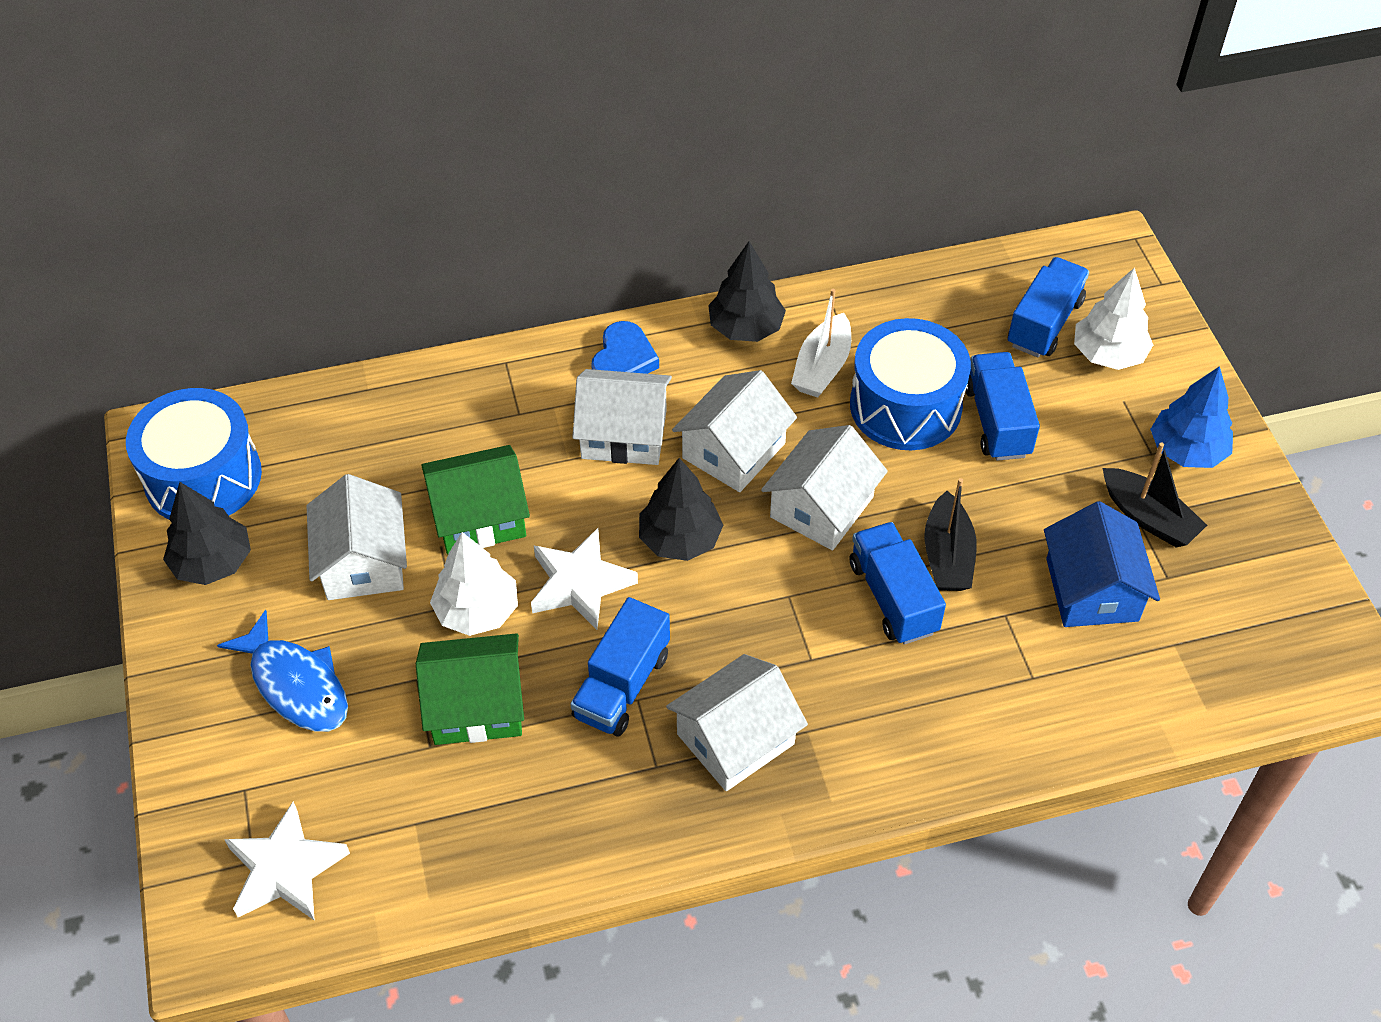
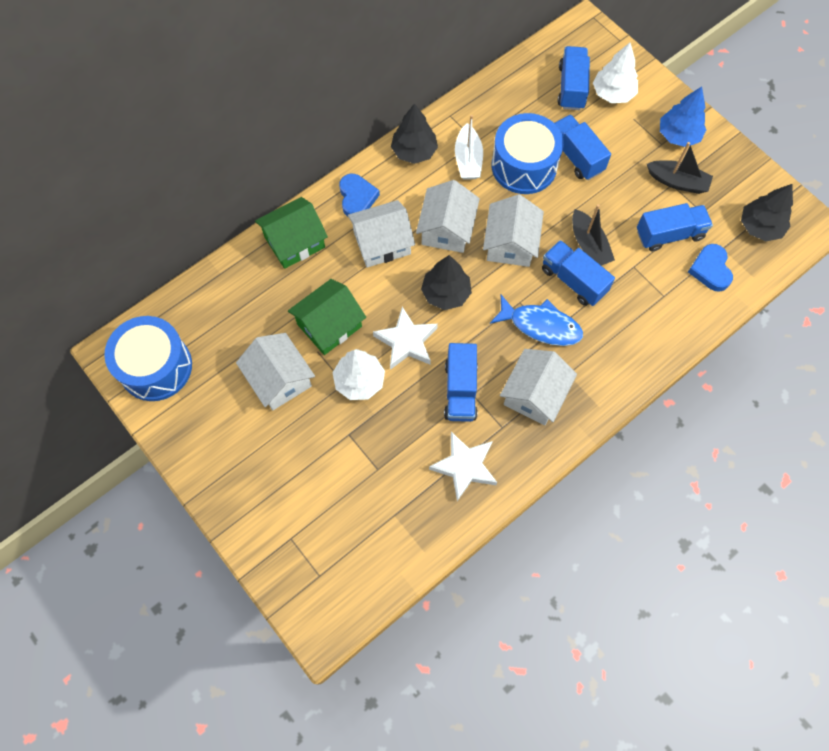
camera: 25 degrees left, 15 degrees up
(213, 562) = (193, 416): black tree -> black tree (760, 227)
(286, 869) = (340, 571): white star -> white star (465, 466)
(296, 684) = (284, 466): blue fish -> blue fish (541, 325)
(476, 705) = (389, 435): green house -> green house (294, 242)
(1092, 590) = (669, 234): blue house -> blue truck
(1135, 668) = (710, 269): none -> blue heart

